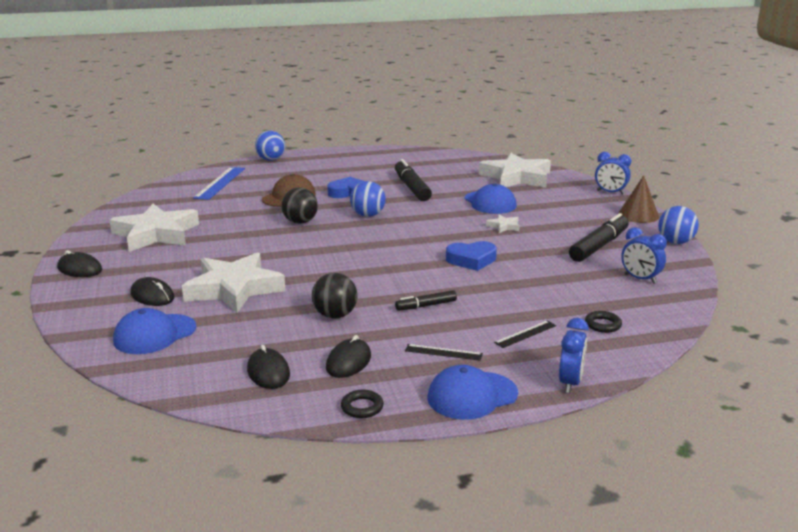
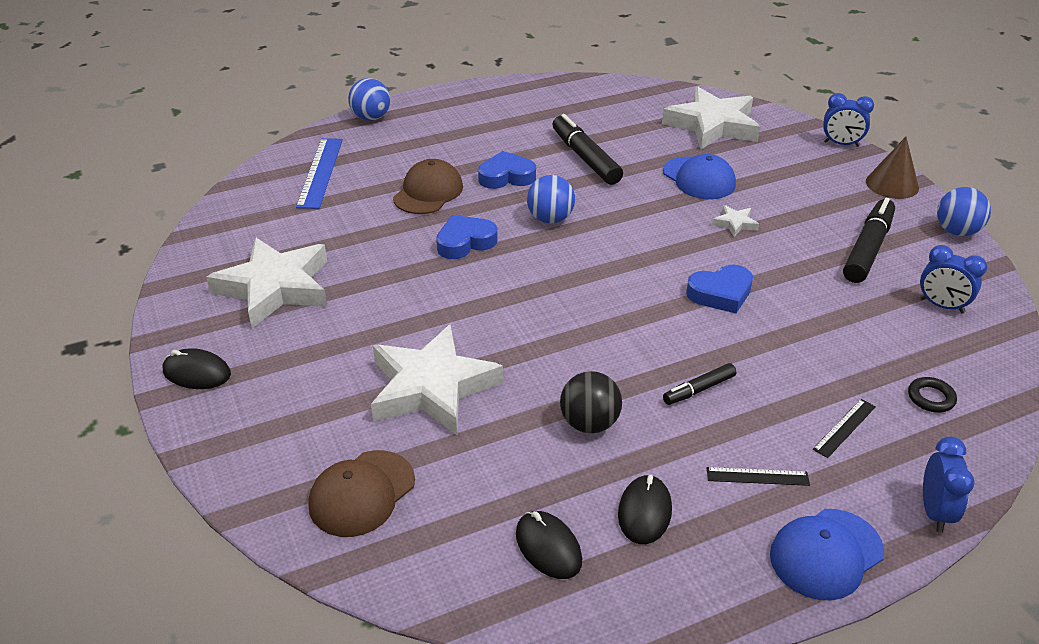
camera: 10 degrees left, 15 degrees up
(152, 296) = (325, 416): black mouse -> none
(154, 334) = (362, 493): blue cap -> brown cap
(300, 222) = (465, 242): black ball -> blue heart
(362, 407) = (698, 597): black ring -> none

